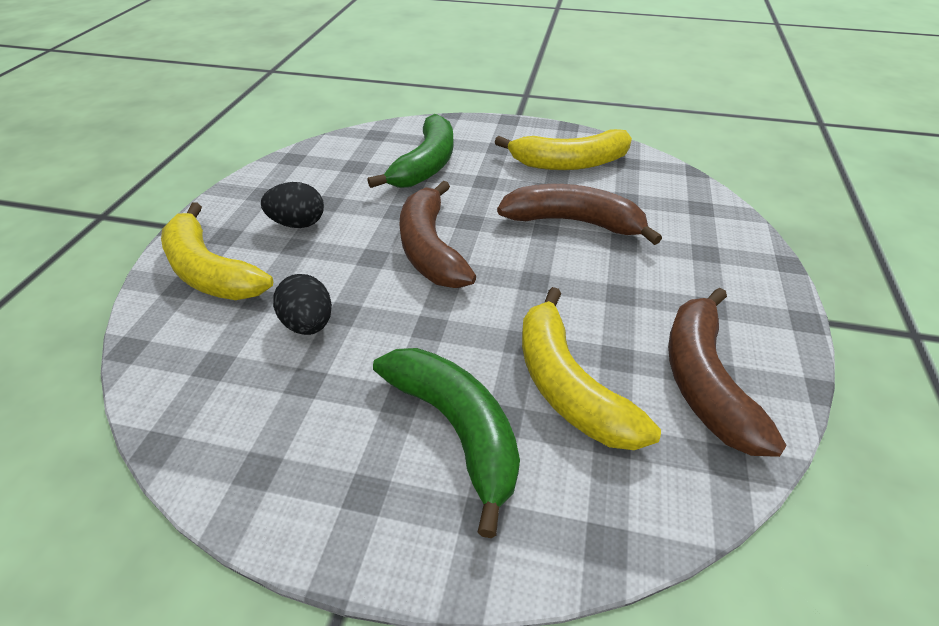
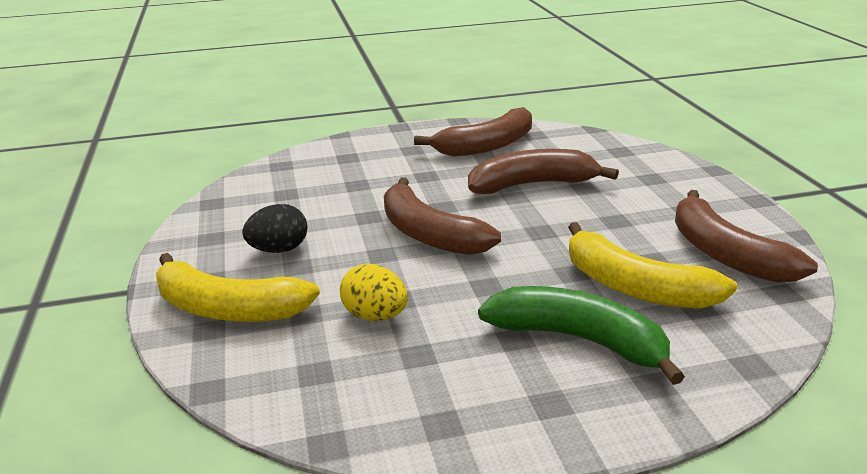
camera: 25 degrees left, 15 degrees down
(308, 324) = (375, 316): black egg -> yellow egg
(426, 164) = (358, 176): green banana -> none
(569, 163) = (487, 146): yellow banana -> brown banana

